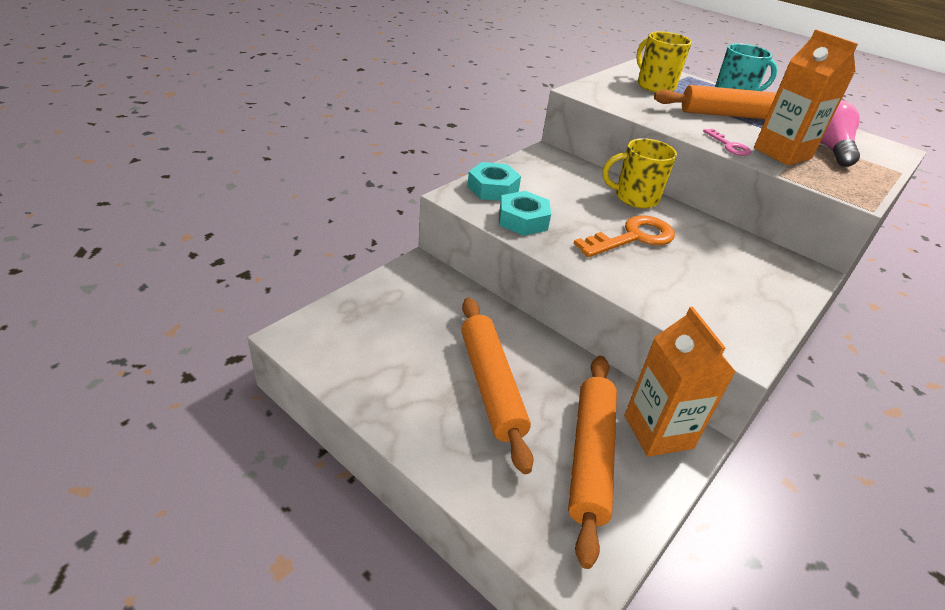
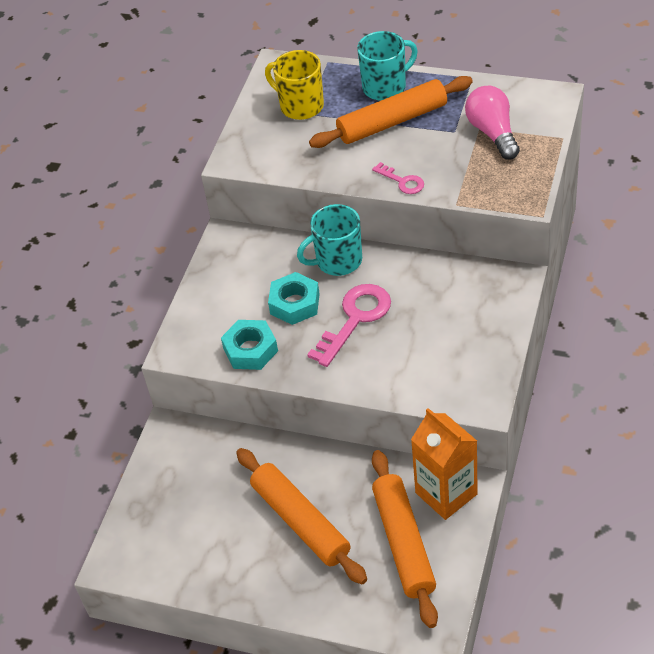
camera: 15 degrees left, 10 degrees up
(493, 188) = (202, 321): turquoise nut -> turquoise nut (295, 304)
(633, 237) = (355, 319): orange key -> pink key
(635, 198) = (337, 261): yellow mug -> turquoise mug
(782, 153) = (452, 166): orange carton -> none

